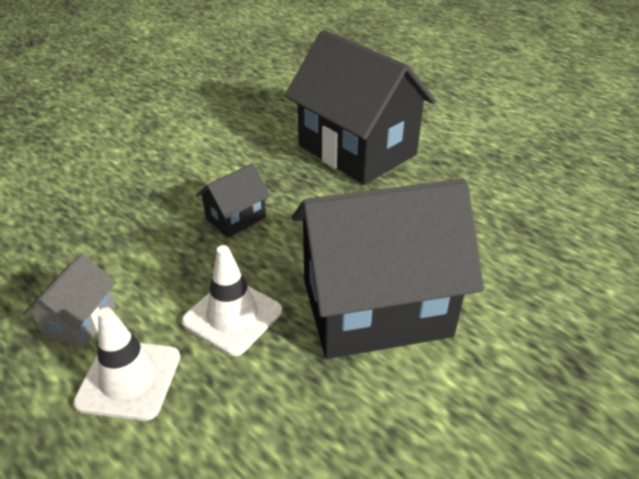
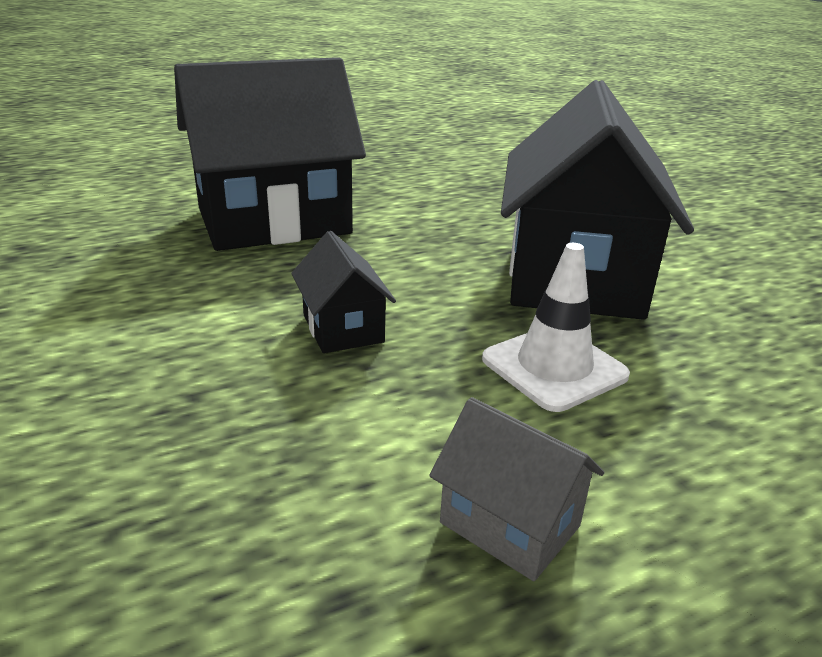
camera: 70 degrees left, 10 degrees down
(129, 379) = (658, 478): white traffic cone -> none

